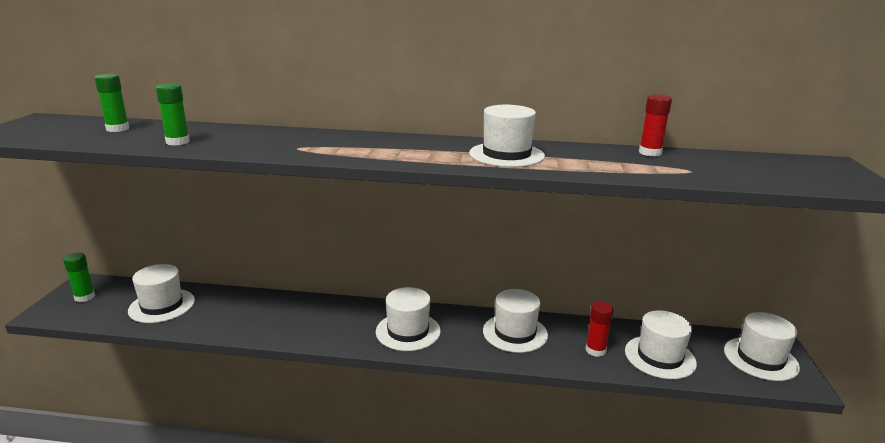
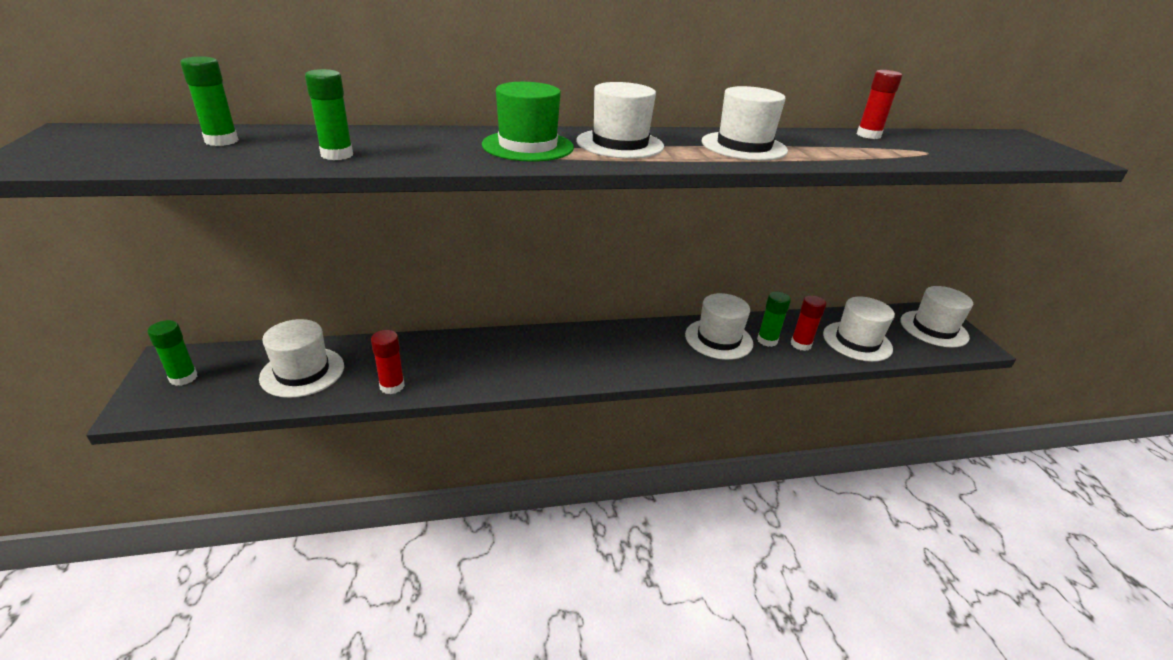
camera: 20 degrees left, 10 degrees up
(216, 326) = (392, 386): none -> red glue stick
(321, 144) = (528, 146): none -> green hat
(408, 331) = (614, 355): white hat -> white hat (620, 144)
(563, 341) = (767, 340): none -> green glue stick

